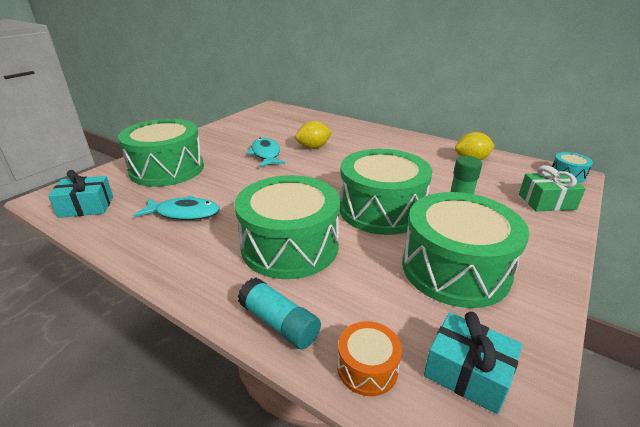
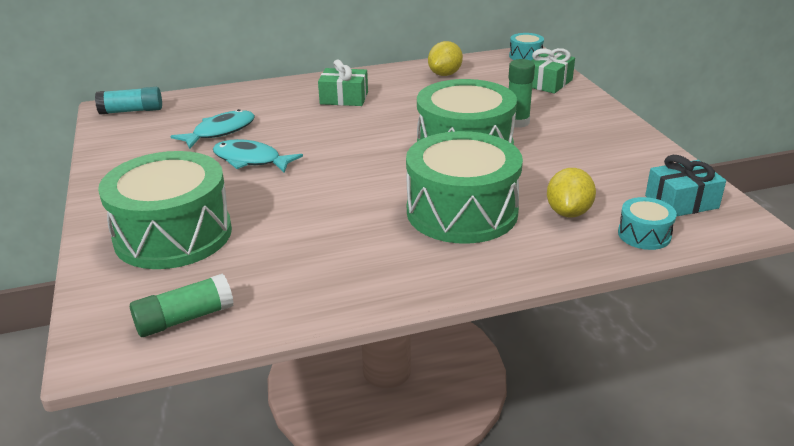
camera: 50 degrees left, 0 degrees up
(86, 206) = (184, 319): turquoise gift -> green glue stick
(184, 213) = (313, 251): turquoise fish -> turquoise fish (220, 132)
(279, 323) = (562, 253): turquoise glue stick -> turquoise glue stick (132, 111)
(313, 147) = (285, 129): yellow lemon -> yellow lemon (568, 212)
(367, 368) = (644, 235): orange drum -> turquoise drum
(377, 146) = (344, 98): none -> green gift
(455, 269) = (582, 157): green drum -> none

